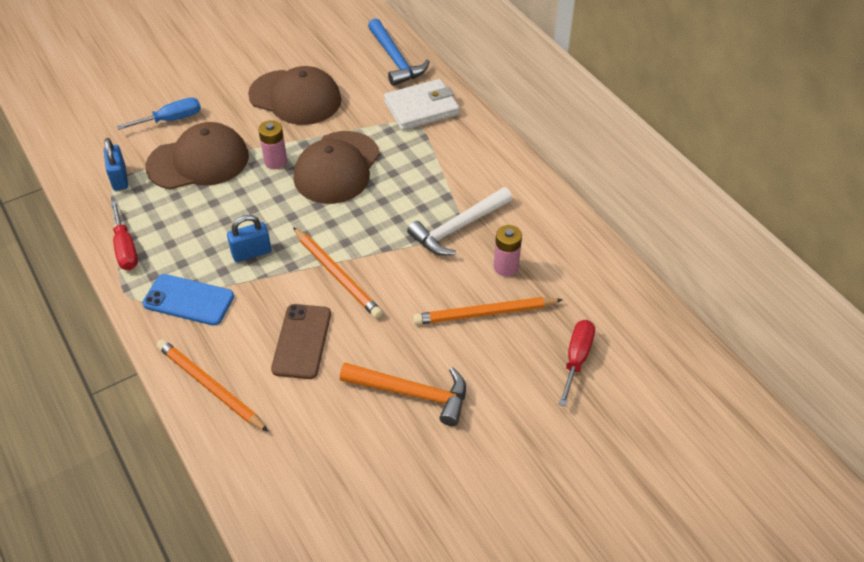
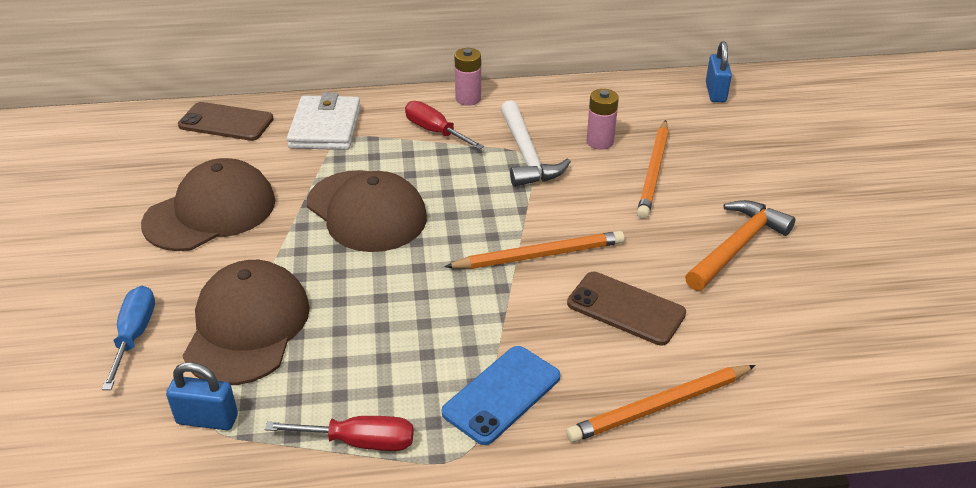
camera: 65 degrees left, 10 degrees down
(251, 253) = (456, 316): blue padlock -> blue padlock (715, 92)
(275, 161) = (312, 257): pink battery -> pink battery (468, 99)
(395, 60) = (226, 122): blue hammer -> brown phone
(576, 359) = (736, 137): red screwdriver -> red screwdriver (435, 131)

